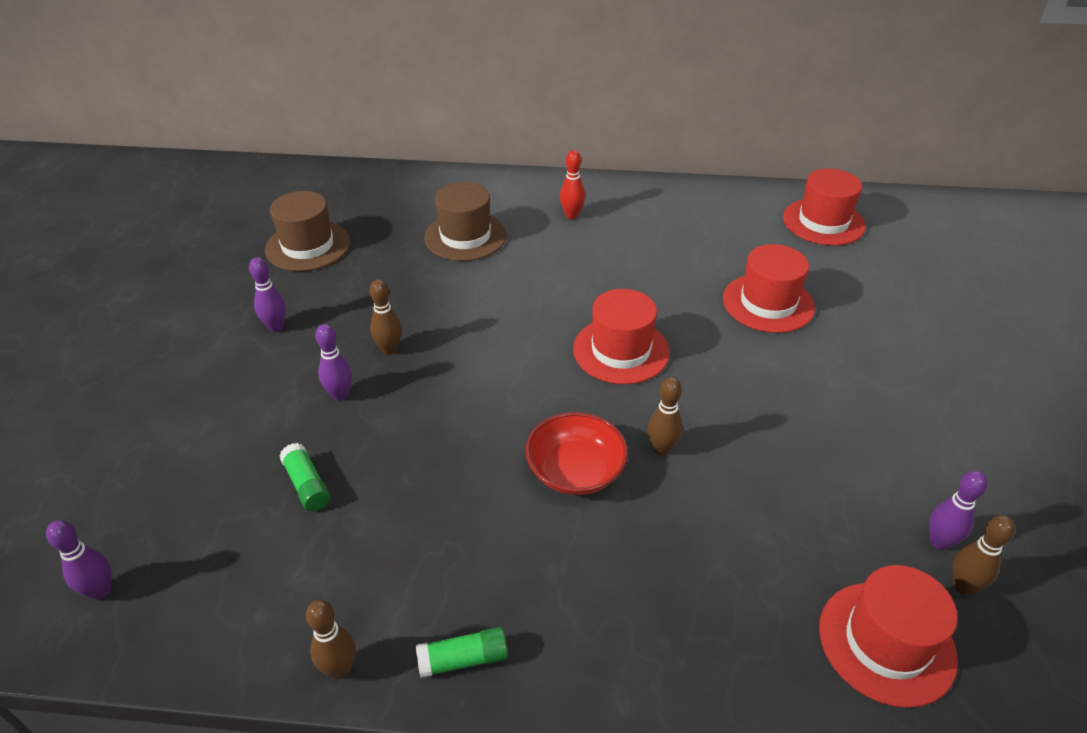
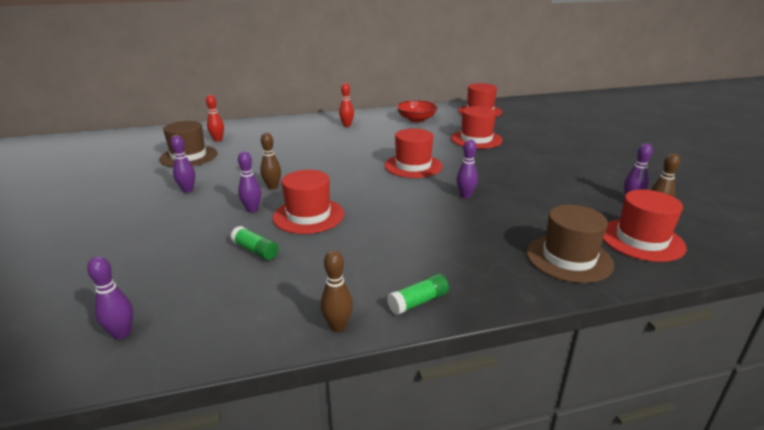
camera: 20 degrees left, 15 degrees down
(363, 213) = (218, 140): none -> red bowling pin
(408, 430) = (308, 215): none -> red hat
(465, 236) = (290, 140): brown hat -> brown hat (569, 258)
(575, 471) = (424, 212): red bowl -> red bowl (416, 119)
(661, 449) = (465, 196): brown bowling pin -> purple bowling pin

